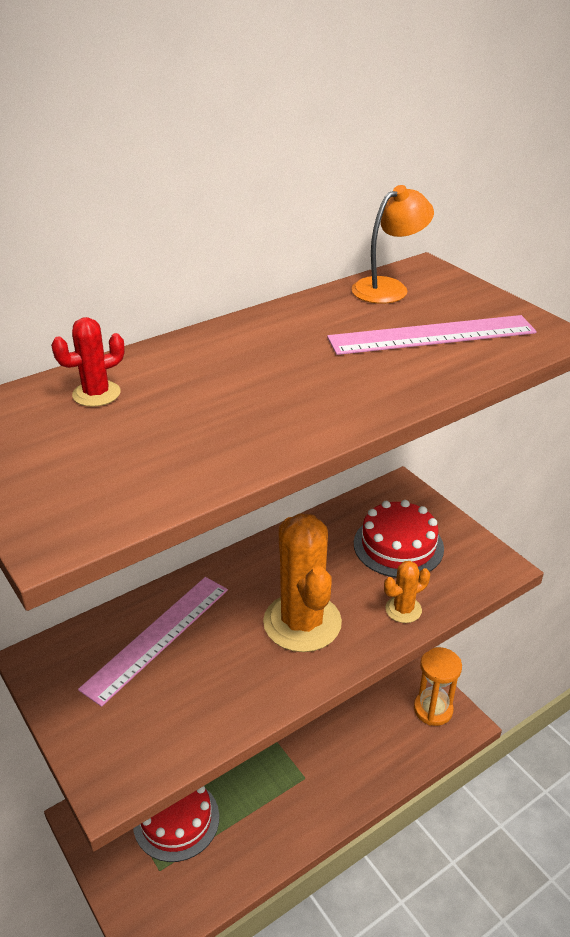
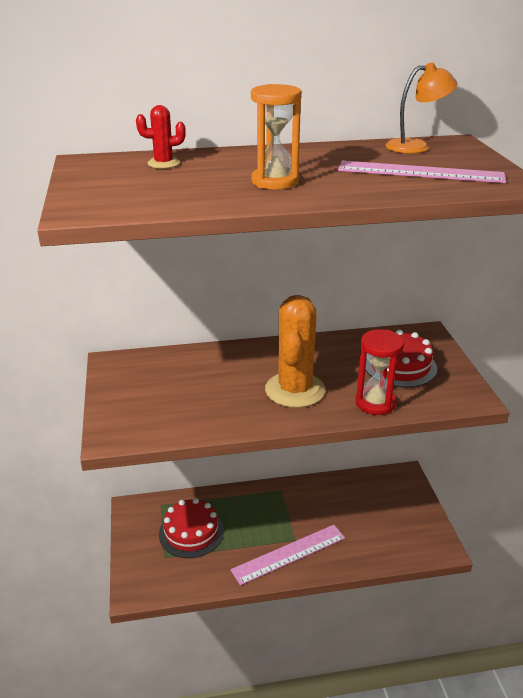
camera: 25 degrees right, 5 degrees down
(157, 637) = (192, 371): pink ruler -> pink ruler (289, 554)
(403, 609) = (375, 403): orange cactus -> red hourglass
(433, 709) = (421, 531): orange hourglass -> orange hourglass (275, 181)

